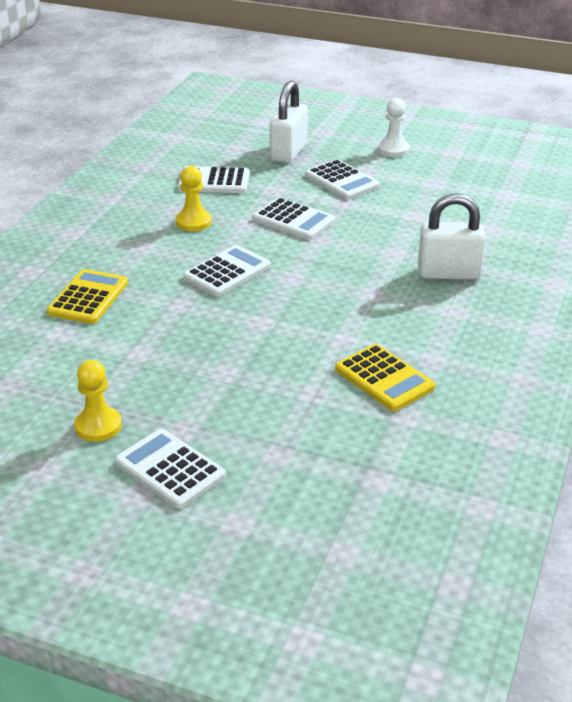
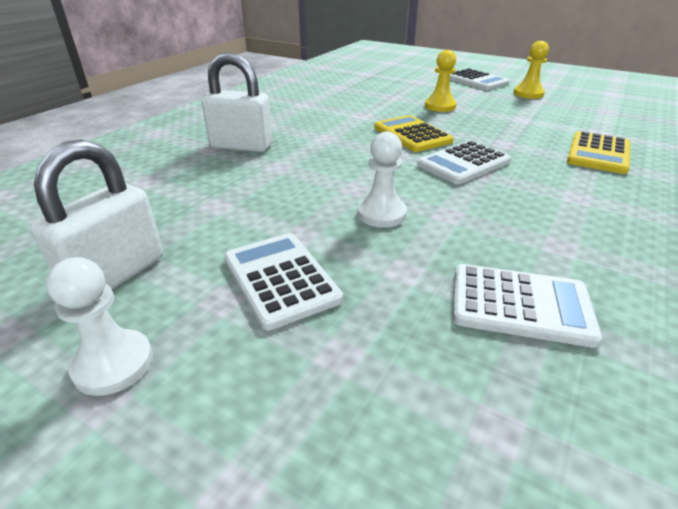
camera: 170 degrees left, 0 degrees up
(193, 222) = (525, 223): yellow pawn -> yellow pawn (440, 106)
(288, 152) = (359, 387): white padlock -> white padlock (116, 274)
(294, 220) = (381, 214): white calculator -> white pawn
(384, 378) = (343, 99): yellow calculator -> yellow calculator (412, 135)

